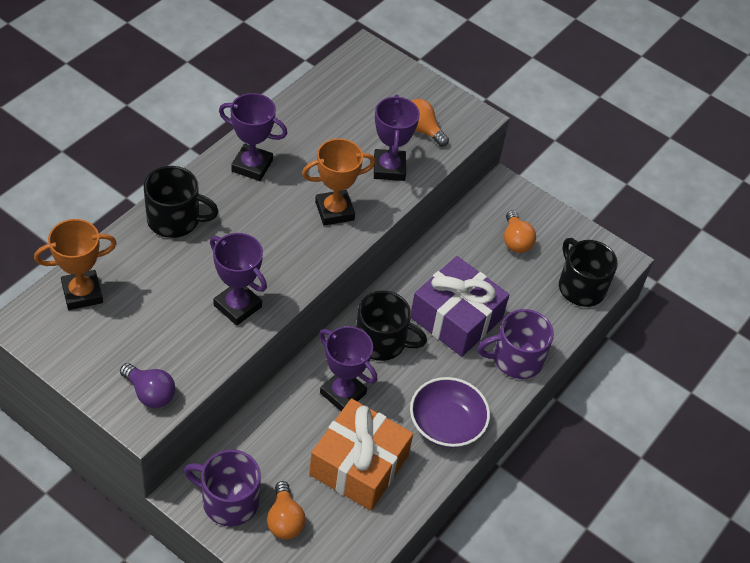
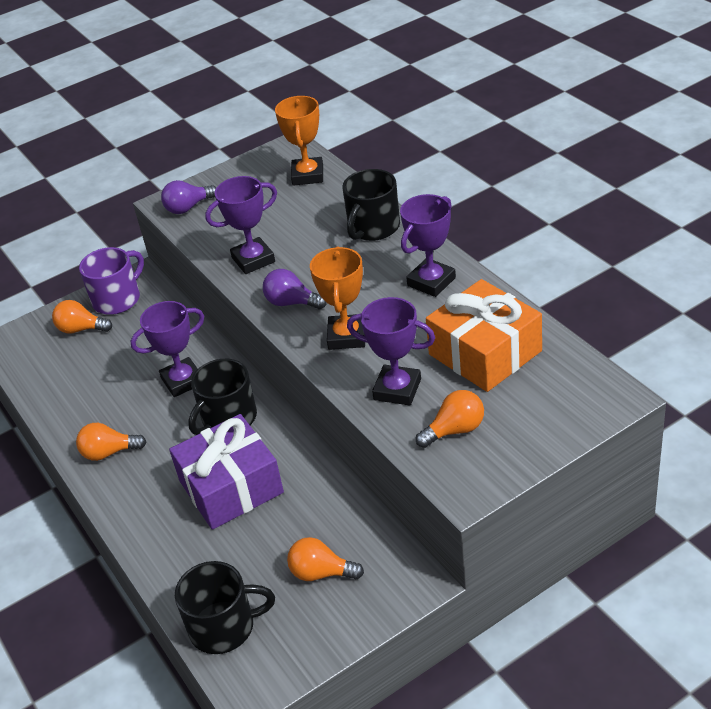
camera: 120 degrees right, 10 degrees down
(297, 259) = (292, 303): none -> purple light bulb
(359, 465) = (103, 382): orange gift -> orange gift (485, 352)
(446, 424) = (109, 452): purple bowl -> orange light bulb
(516, 359) = (154, 530): purple mug -> none

